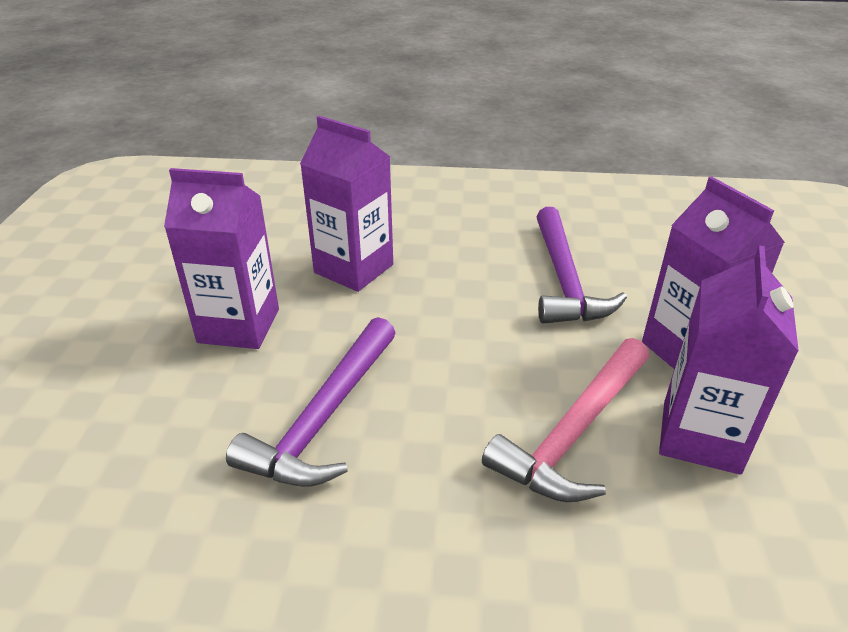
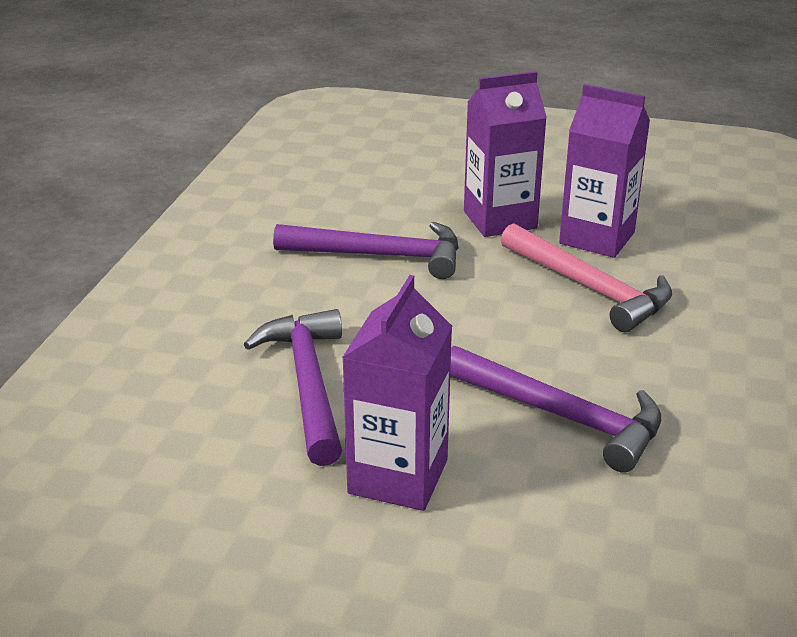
camera: 80 degrees left, 5 degrees down
(353, 268) = (308, 383): purple carton -> purple hammer

